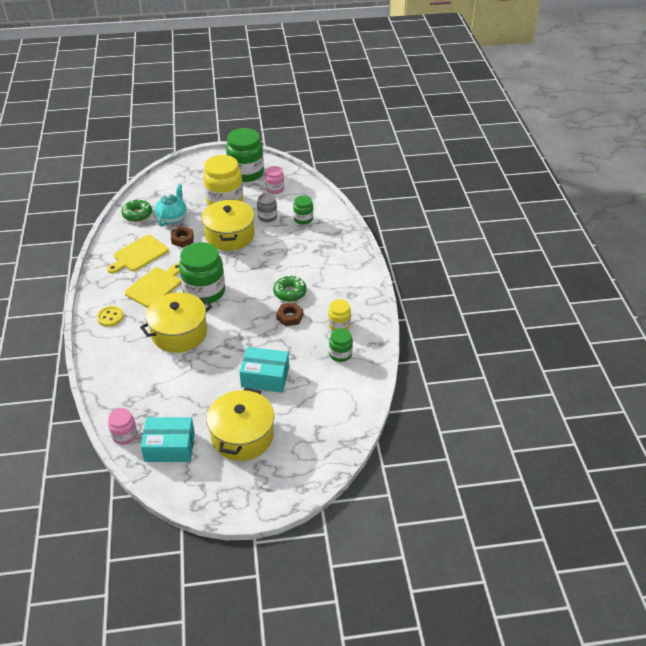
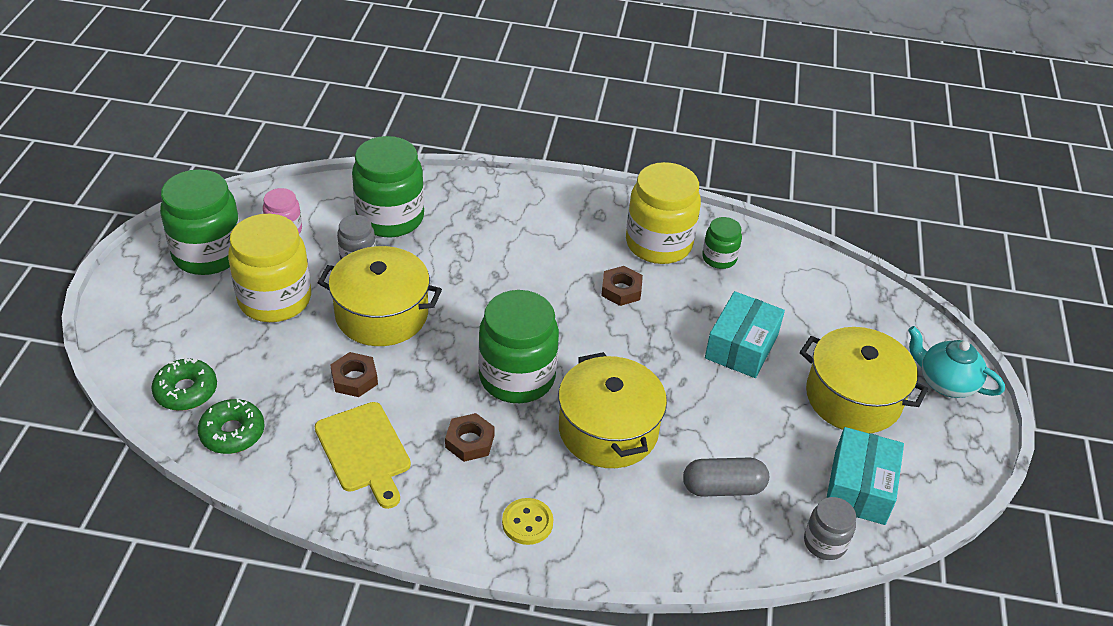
camera: 75 degrees left, 0 degrees up
(125, 435) = (824, 543): pink jar -> grey jar
(152, 386) = (723, 487): none -> grey capsule
(155, 286) = (469, 441): yellow cutting board -> brown nut
(172, 218) = (279, 381): turquoise teapot -> turquoise teapot (945, 383)
(290, 292) = (565, 277): green donut -> green donut (186, 391)
(303, 219) = (390, 218): green jar -> green jar, size x1.94
(339, 325) = (658, 244): yellow jar -> yellow jar, size x1.94

